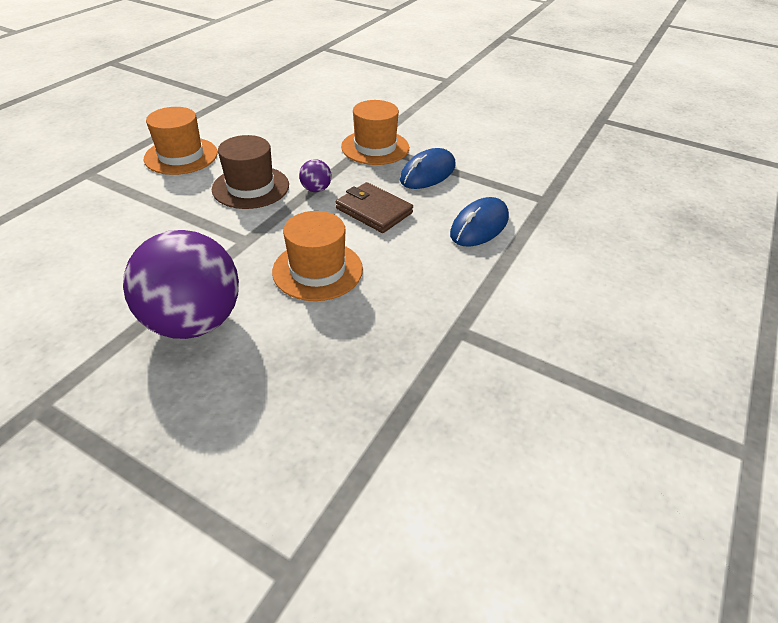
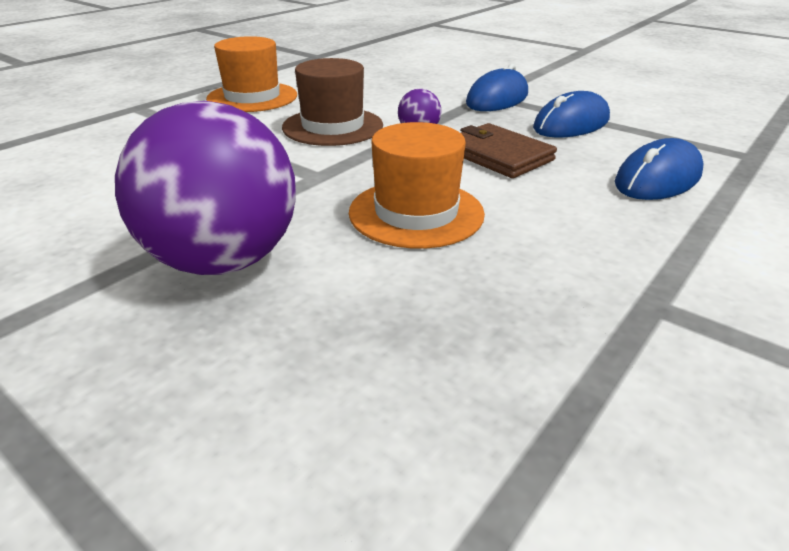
camera: 10 degrees right, 10 degrees down
(375, 147) = (497, 99): orange hat -> blue mouse

